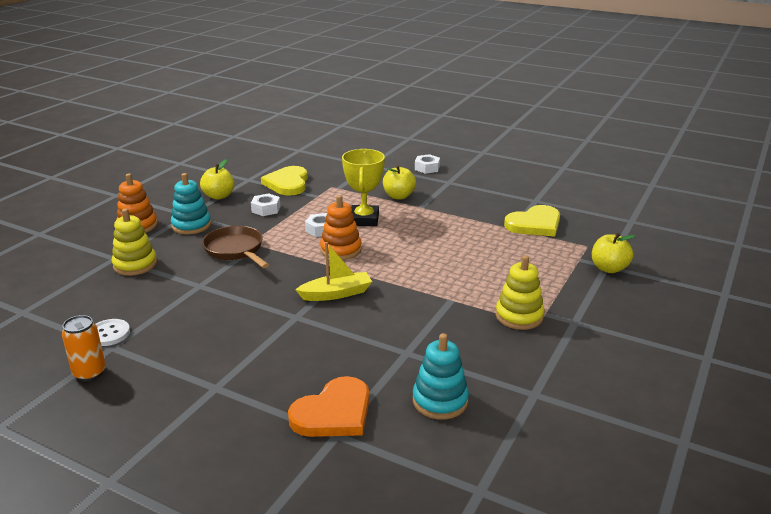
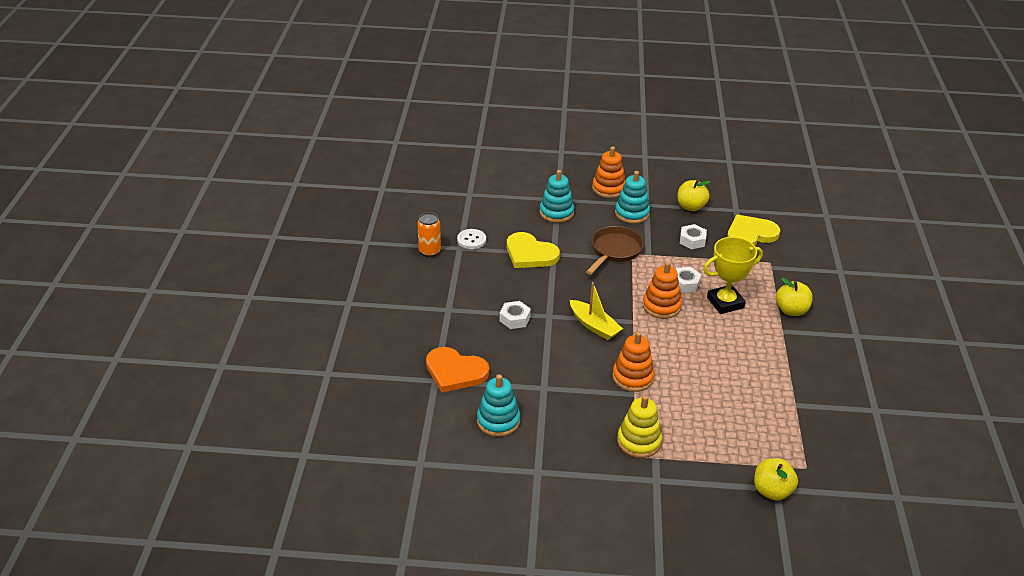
camera: 65 degrees right, 10 degrees up
(135, 265) = (556, 212): yellow stacking toy -> turquoise stacking toy
(427, 168) = (874, 311): white nut -> white nut (515, 319)
(428, 294) = (632, 377): none -> orange stacking toy
(535, 224) = (819, 420): yellow heart -> yellow heart (530, 254)

